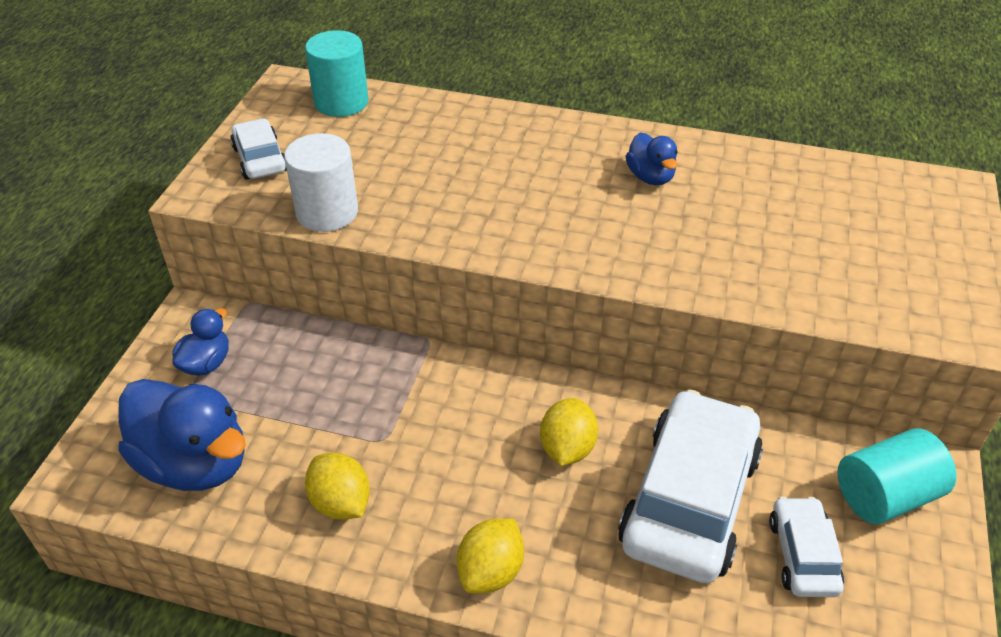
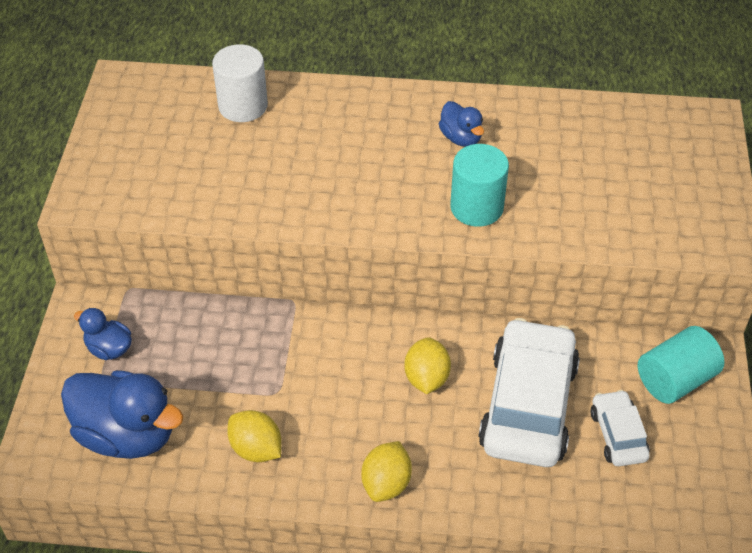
camera: 10 degrees left, 5 degrees up
(206, 363) = (109, 348): blue duck -> blue duck turned 75 degrees counterclockwise
(260, 159) = (120, 162): white car -> none
(327, 212) = (195, 206): white cylinder -> white cylinder (243, 106)
(341, 102) = (175, 94): turquoise cylinder -> turquoise cylinder (476, 207)

